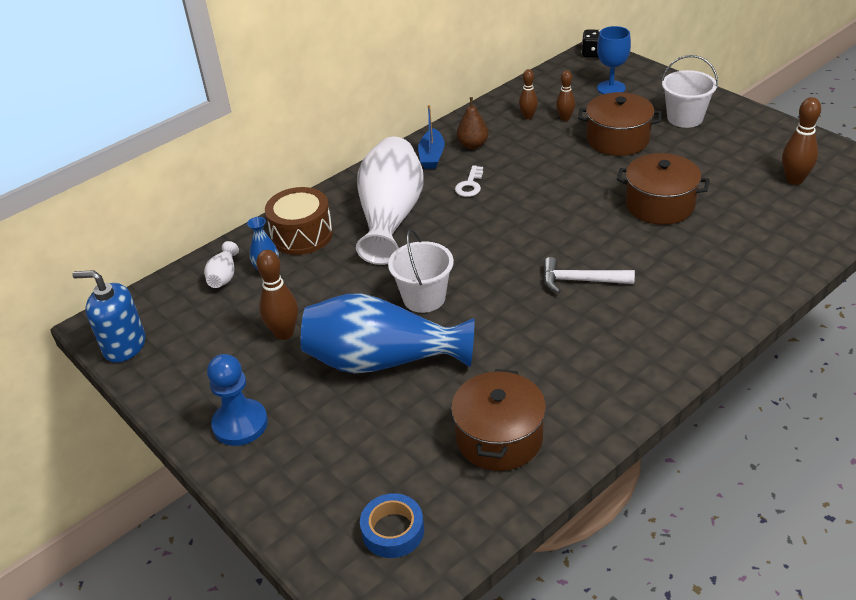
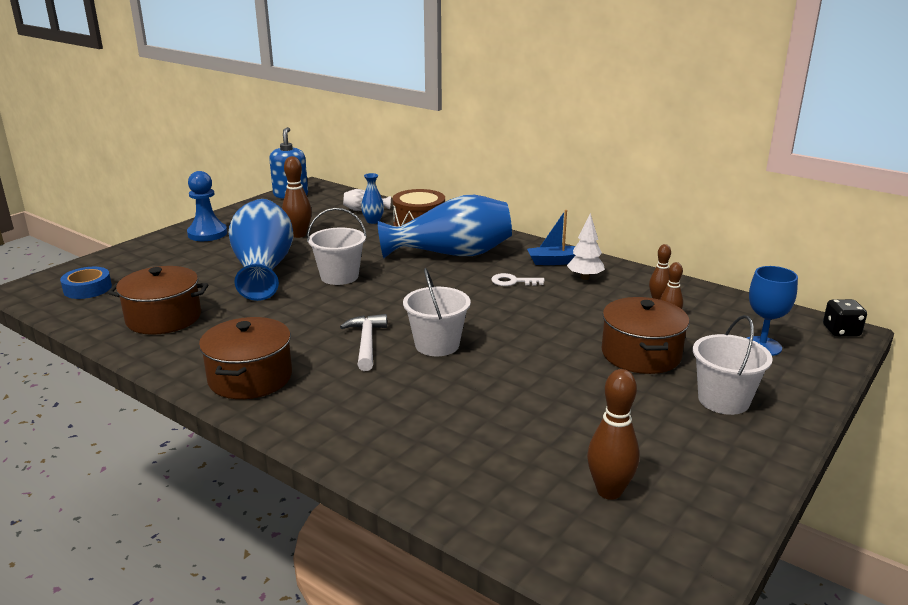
camera: 75 degrees right, 15 degrees down
(391, 217) = (451, 254): white vase -> blue vase
(473, 145) = (585, 278): brown pear -> white tree
(590, 238) = (437, 345): none -> white bucket
(659, 205) = (511, 384): brown pot -> brown pot (250, 378)

